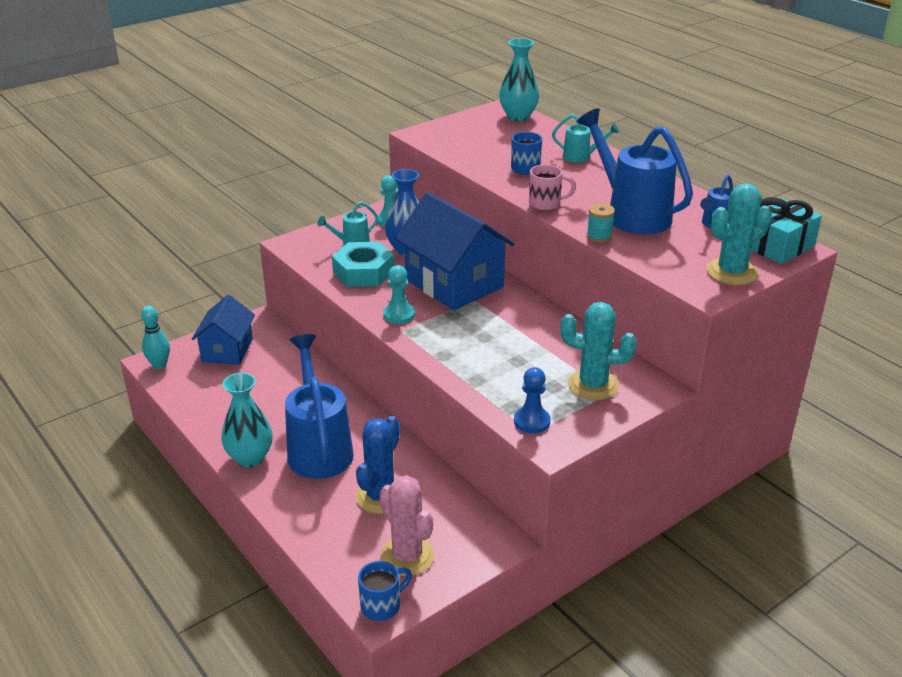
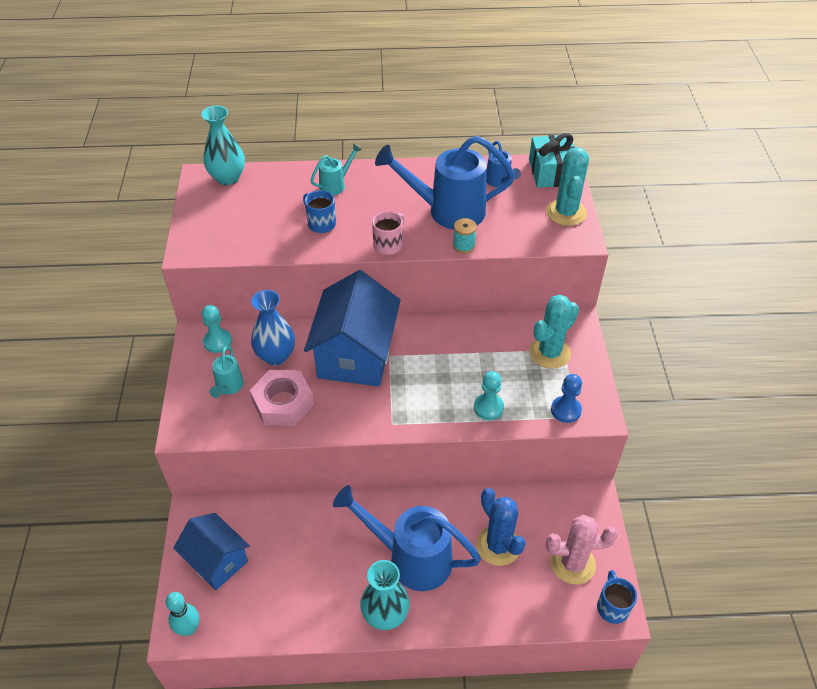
camera: 55 degrees left, 15 degrees up
(363, 272) = (283, 403): turquoise nut -> pink nut
(399, 315) = (368, 413): turquoise pawn -> turquoise pawn (488, 407)
(454, 283) = (355, 354): blue house -> blue house turned 75 degrees counterclockwise

